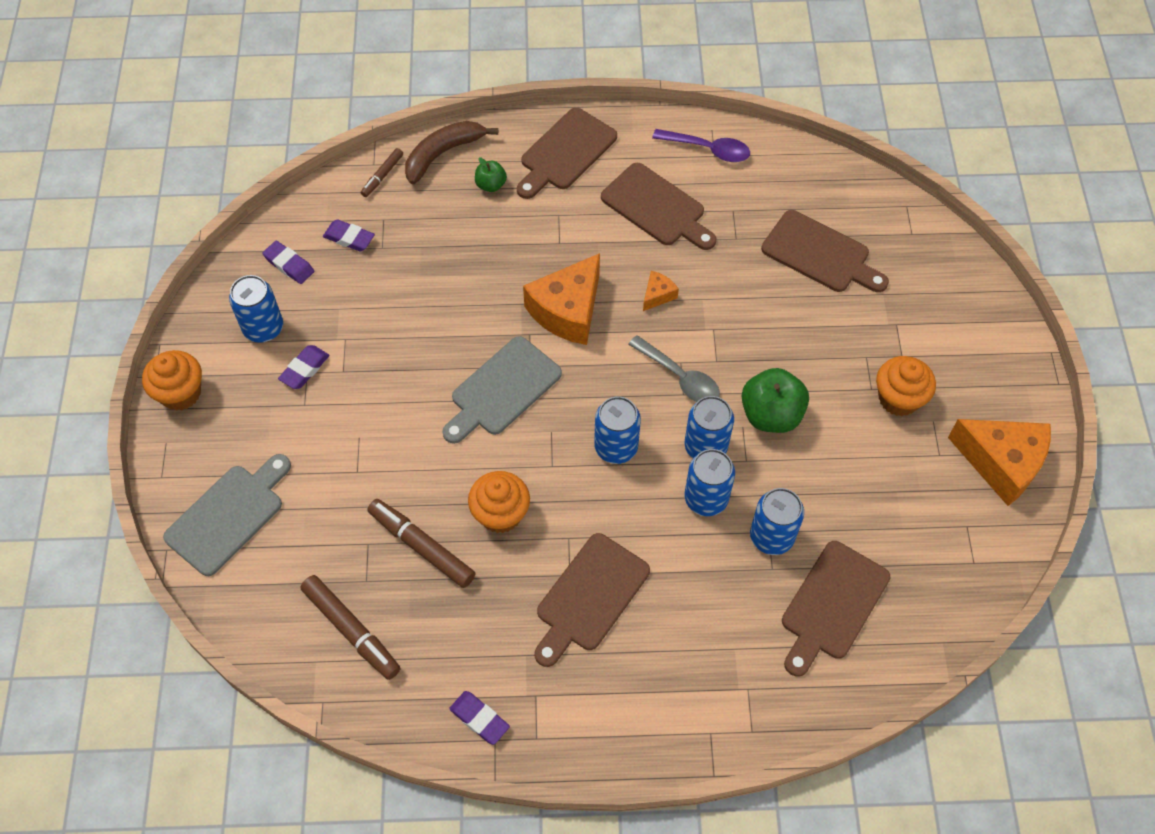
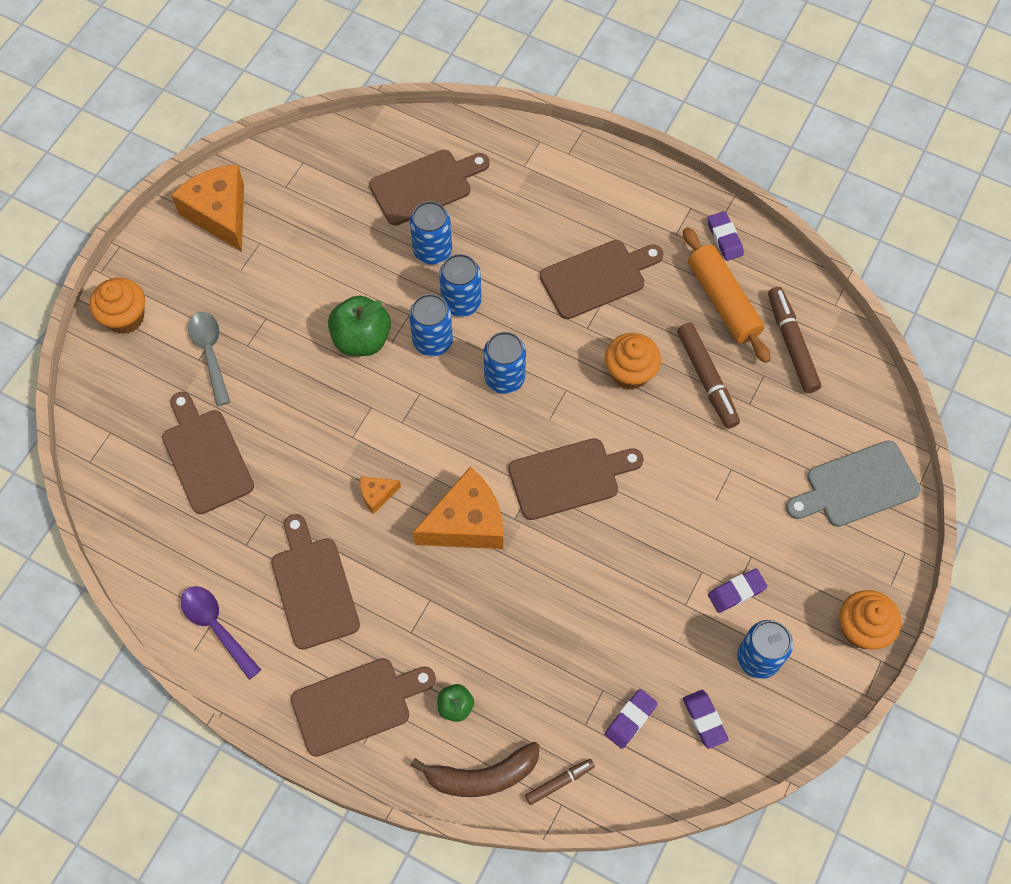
camera: 150 degrees left, 5 degrees up
(349, 238) = (630, 719): purple eraser -> purple eraser turned 75 degrees clockwise
(445, 641) = (723, 301): none -> orange rolling pin
(502, 390) = (569, 477): grey cutting board -> brown cutting board
(680, 377) = (412, 409): grey spoon -> grey spoon (210, 353)
(898, 398) = (252, 299): orange cupcake -> orange cupcake (125, 317)

